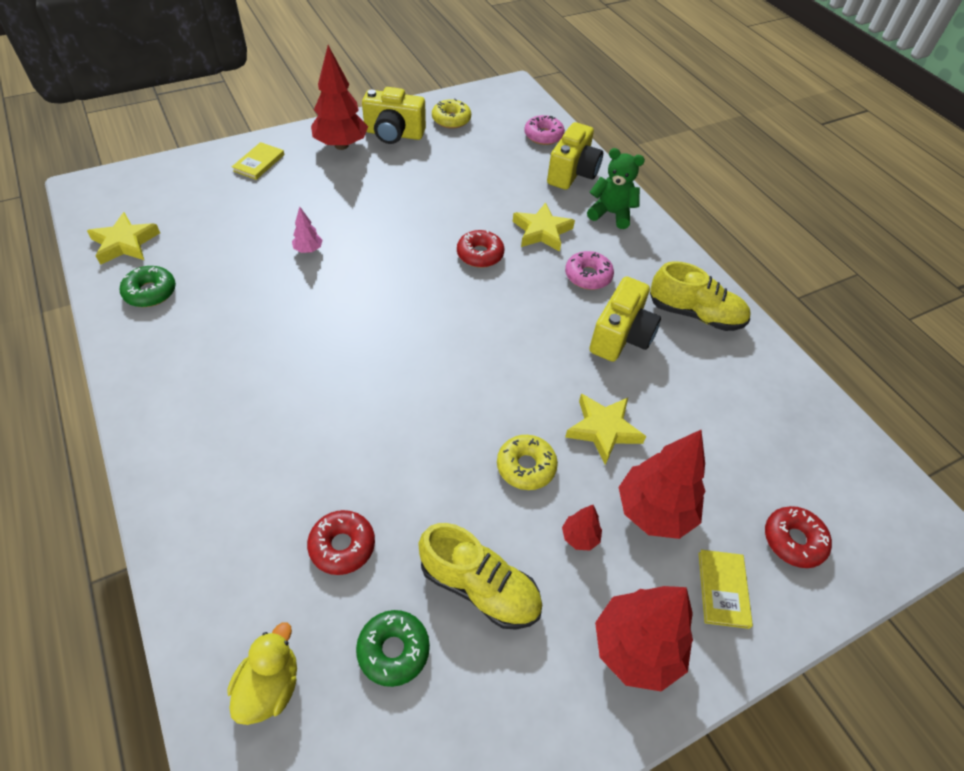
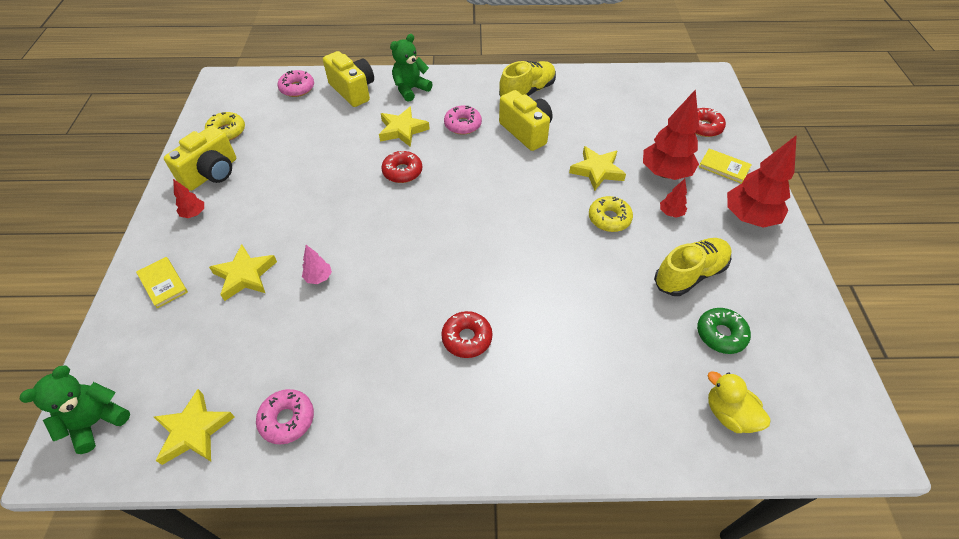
camera: 60 degrees left, 0 degrees up
(119, 190) = (96, 422): none -> green teddy bear
(150, 292) = (287, 419): green donut -> pink donut
(289, 204) = (245, 275): none -> yellow star
(341, 145) = (194, 214): red tree -> red tree, size x0.47
(342, 546) = (633, 340): red donut -> red donut (467, 338)

